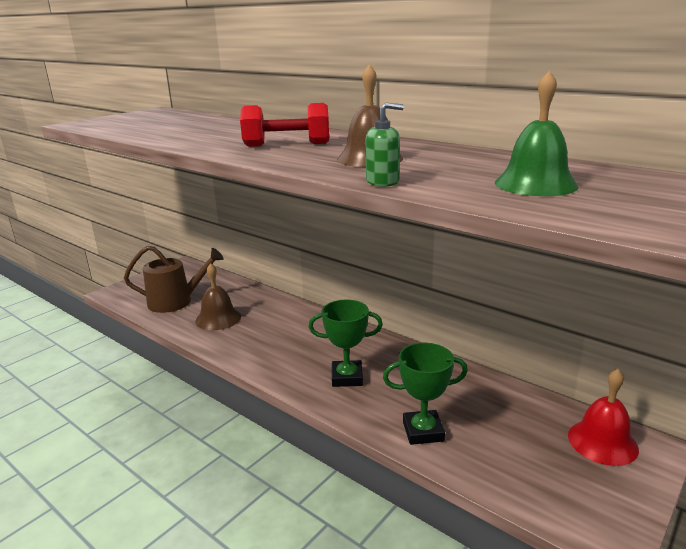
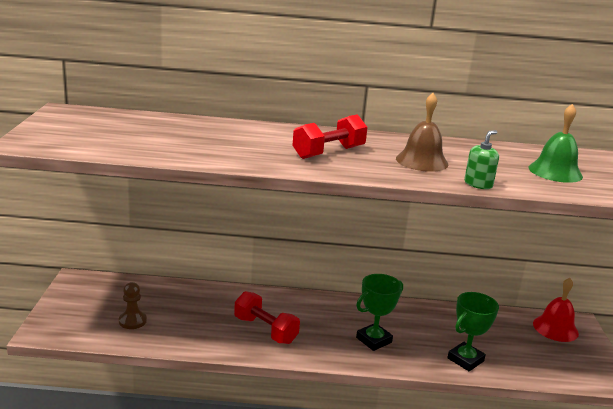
camera: 40 degrees left, 0 degrees up
(176, 301) = (132, 321): brown watering can -> brown pawn
(218, 318) = (202, 325): brown bell -> none
(261, 337) = (265, 330): none -> red dumbbell

